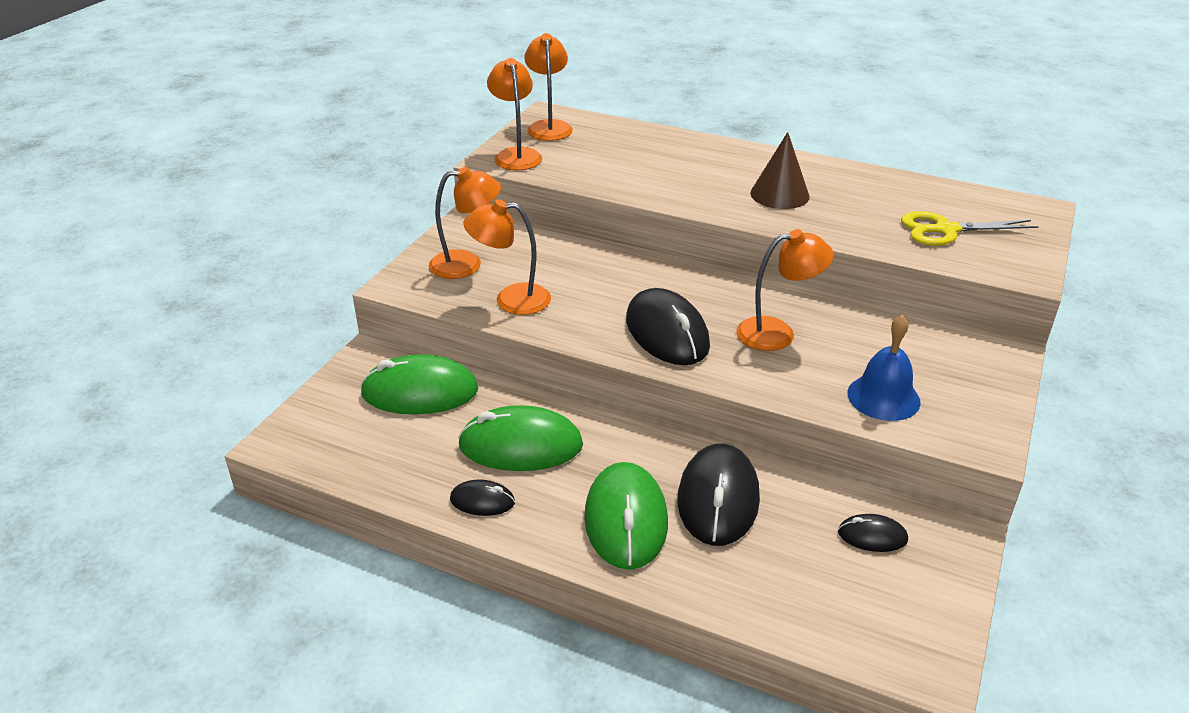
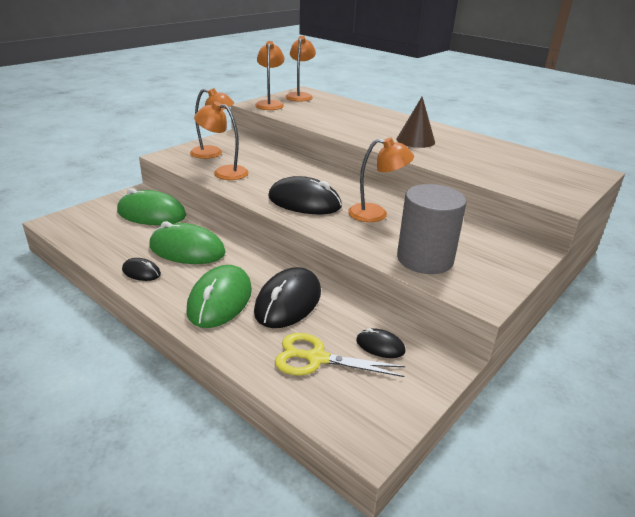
camera: 15 degrees right, 5 degrees down
(667, 333) = (304, 202): black mouse -> black mouse turned 60 degrees counterclockwise
(883, 397) = (425, 259): blue bell -> grey cylinder
(945, 230) = (516, 172): yellow scissors -> yellow scissors (316, 358)

